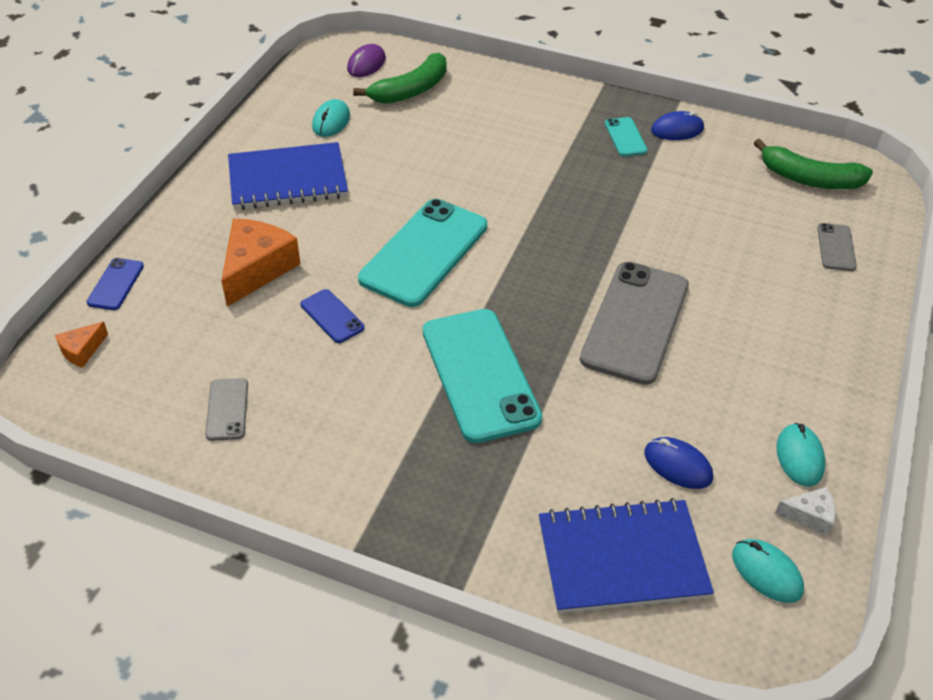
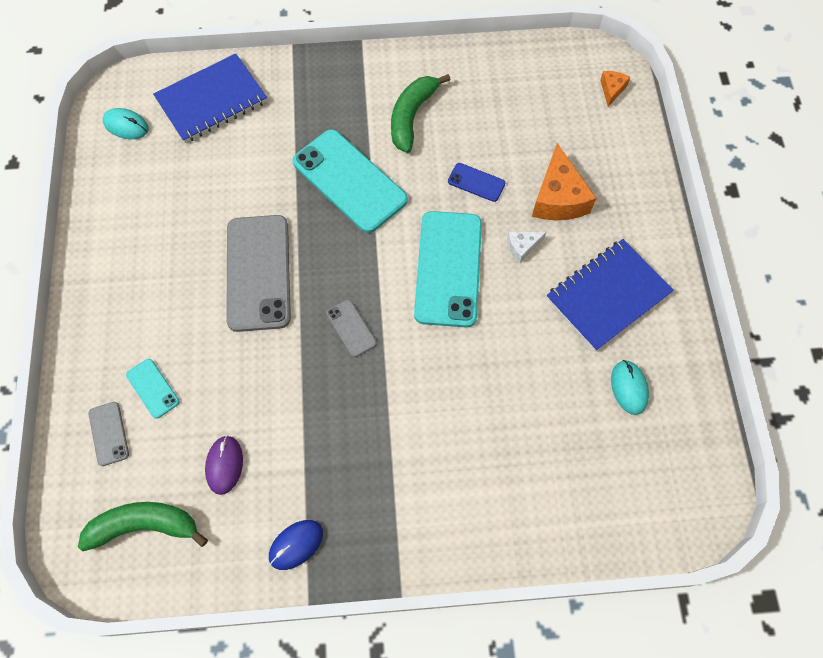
camera: 155 degrees right, 20 degrees up
(116, 284) = (640, 143): blue phone -> none
(227, 409) = (490, 91): grey phone -> grey phone (351, 328)
(366, 64) = (662, 497): purple mouse -> purple mouse (224, 465)
(410, 90) = (590, 475): green banana -> green banana (412, 116)
(625, 137) = (344, 505): turquoise phone -> turquoise phone (152, 388)
(677, 465) = (195, 170): blue mouse -> none
(799, 457) = (116, 209): turquoise mouse -> none
(809, 515) = (105, 170): white cheese -> white cheese (522, 247)

